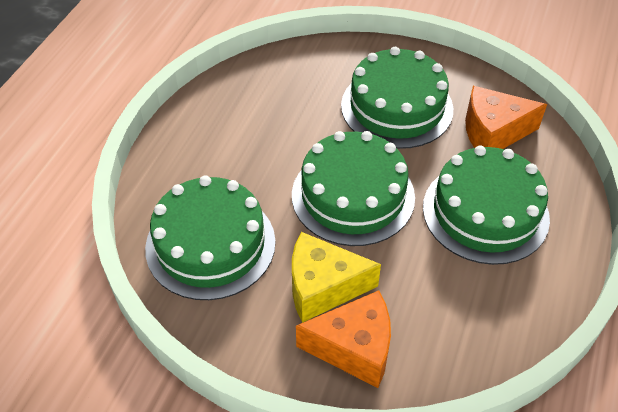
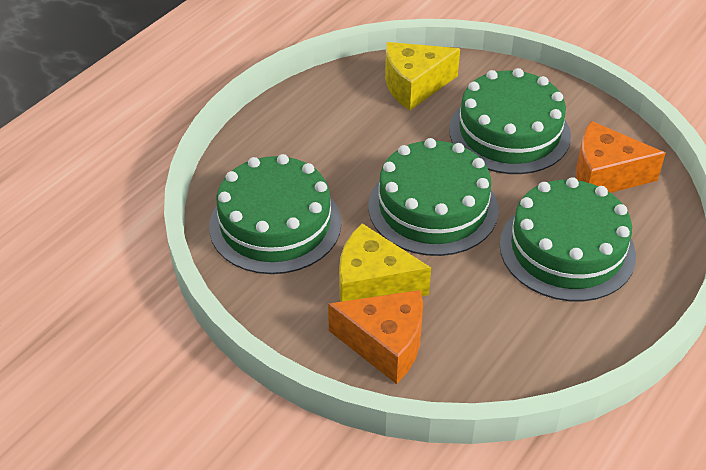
camera: 15 degrees right, 5 degrees down
(297, 77) = (414, 85): none -> yellow cheese

